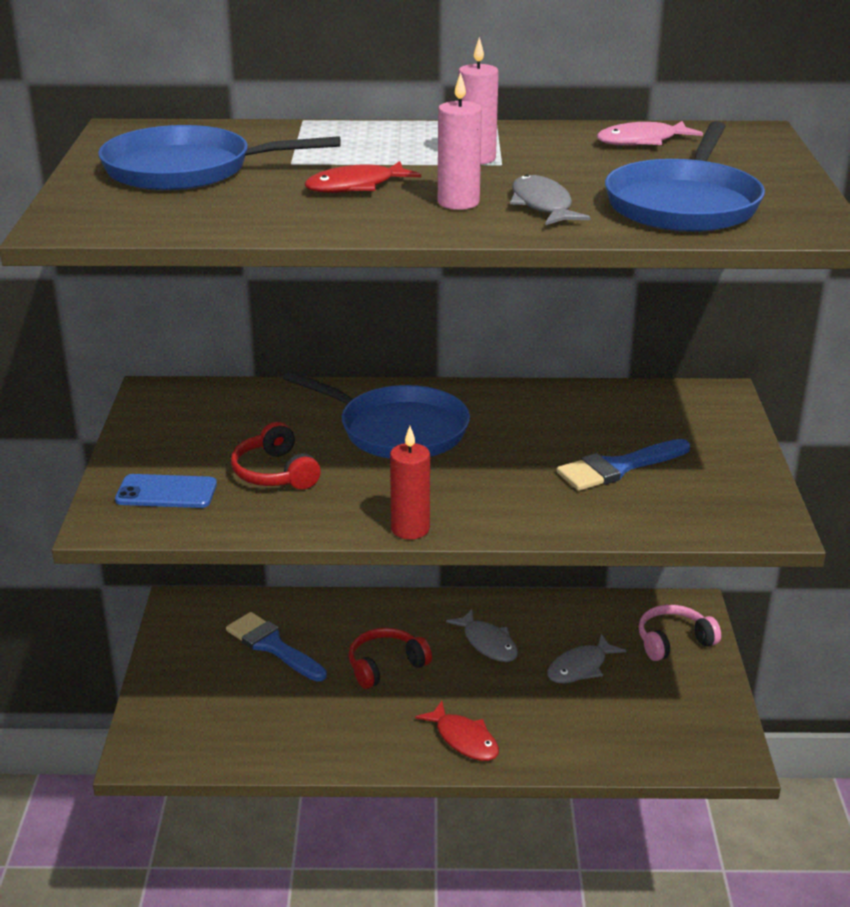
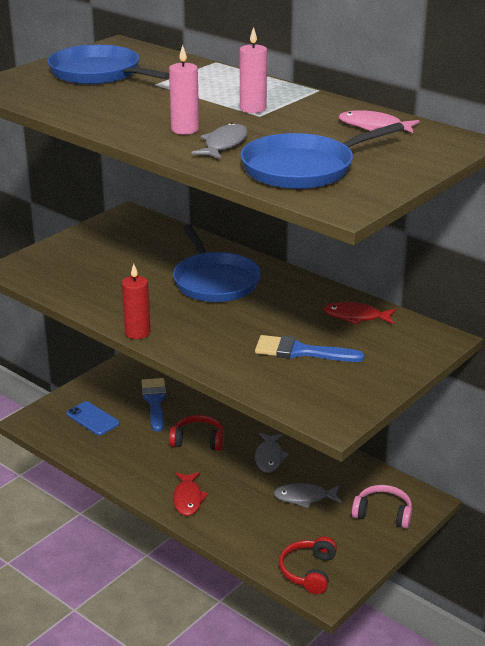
camera: 40 degrees right, 0 degrees up
(166, 492) = (57, 265): blue phone -> blue phone (92, 419)
(275, 473) = (119, 277): red headphones -> red headphones (308, 571)
(356, 186) = (156, 105): red fish -> red fish (356, 317)

